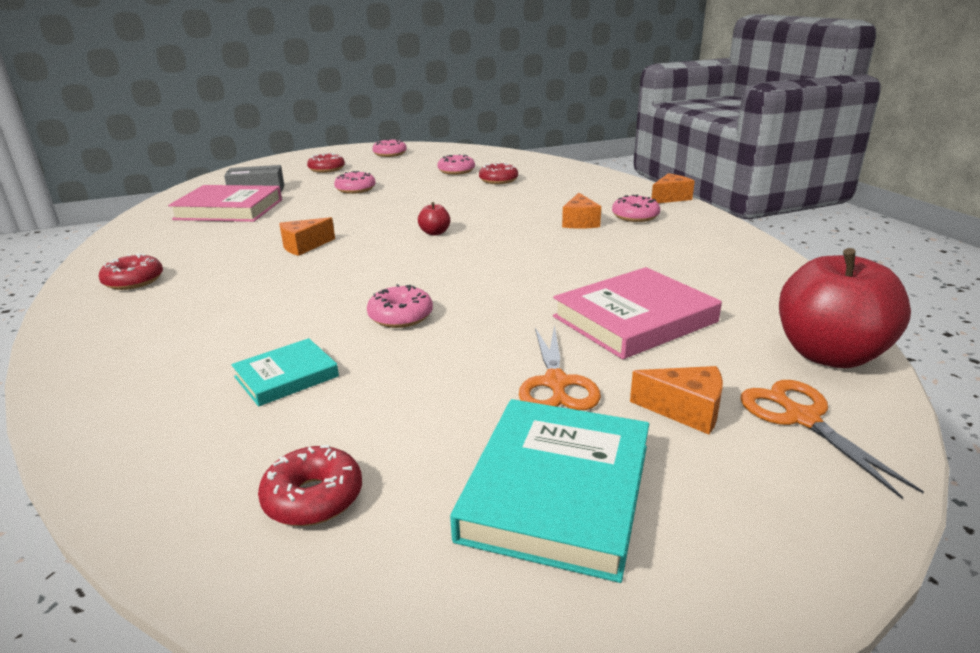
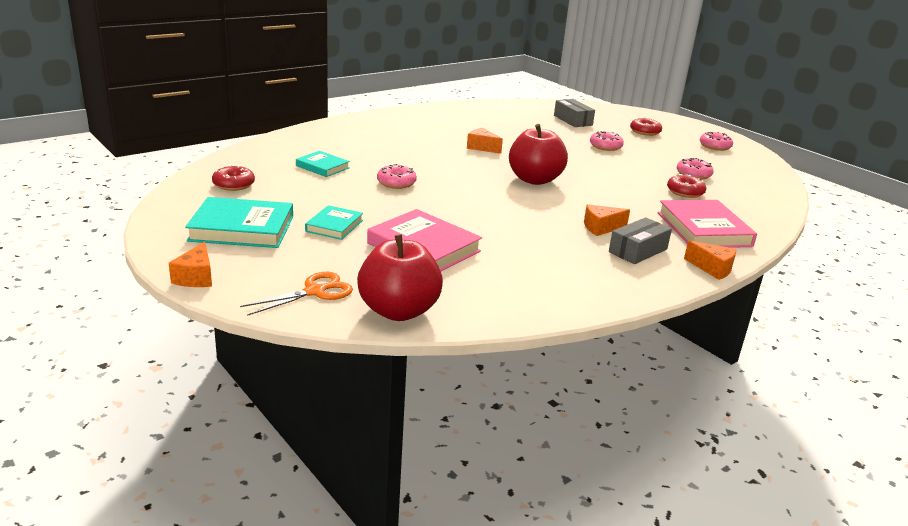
camera: 70 degrees right, 0 degrees up
(134, 281) = (408, 120): red donut -> none
(229, 209) = (529, 120): pink book -> pink book (703, 229)
(435, 233) = (534, 180): red apple -> red apple, size x2.32
(556, 383) = (334, 226): orange scissors -> turquoise book
(635, 216) = (638, 250): pink donut -> grey box
(685, 411) = (315, 259): orange cheese -> orange cheese (196, 277)

